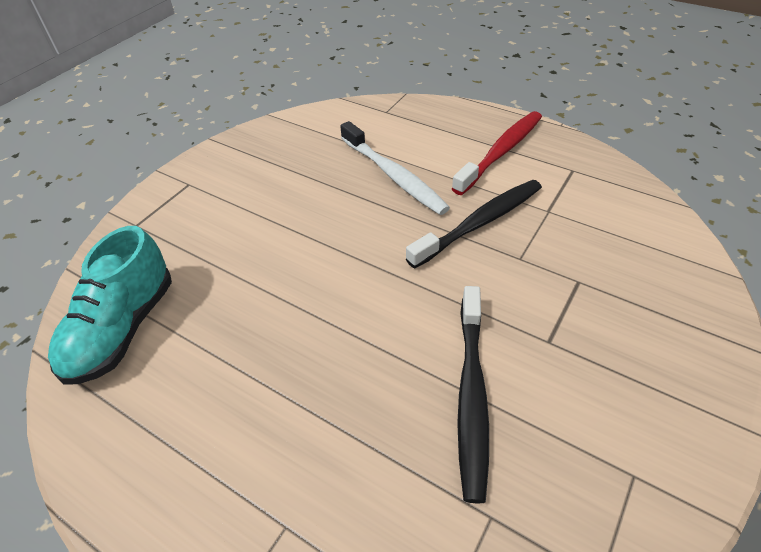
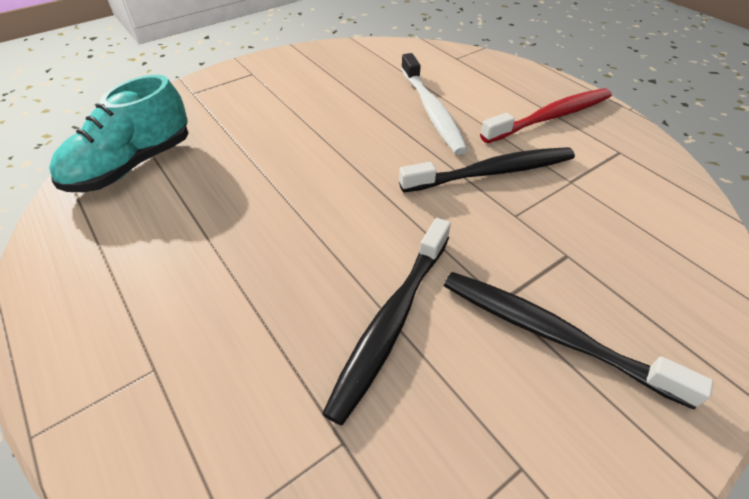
camera: 20 degrees right, 0 degrees up
(601, 356) = (551, 334): none -> black toothbrush

